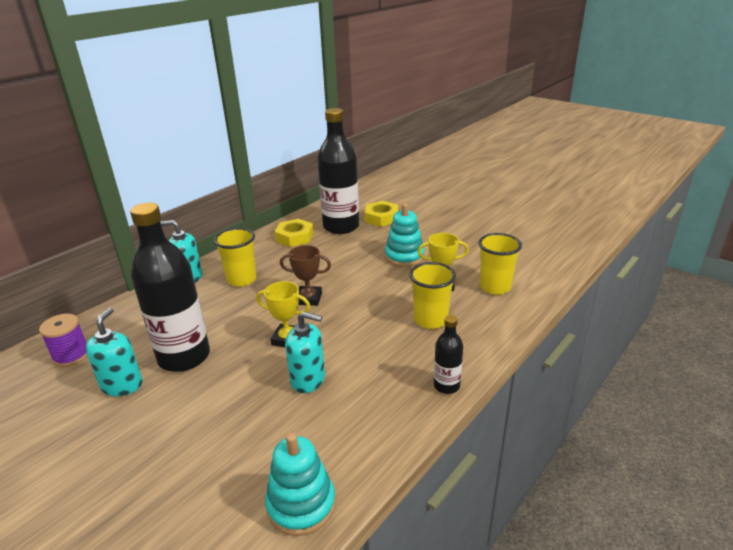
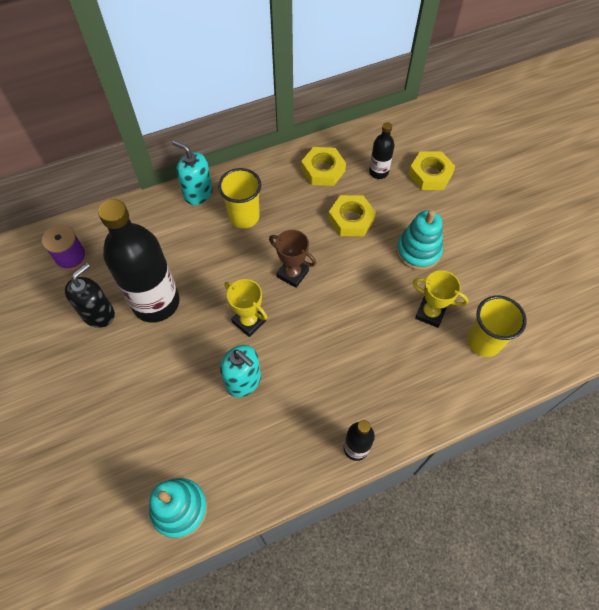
camera: 25 degrees right, 30 degrees up
(122, 385) = (98, 314): turquoise soap dispenser -> black soap dispenser
(337, 255) = (351, 219): none -> yellow nut
(341, 227) = (378, 172): black bottle -> black bottle, size x0.47
(430, 320) = (390, 358): yellow cup -> none

